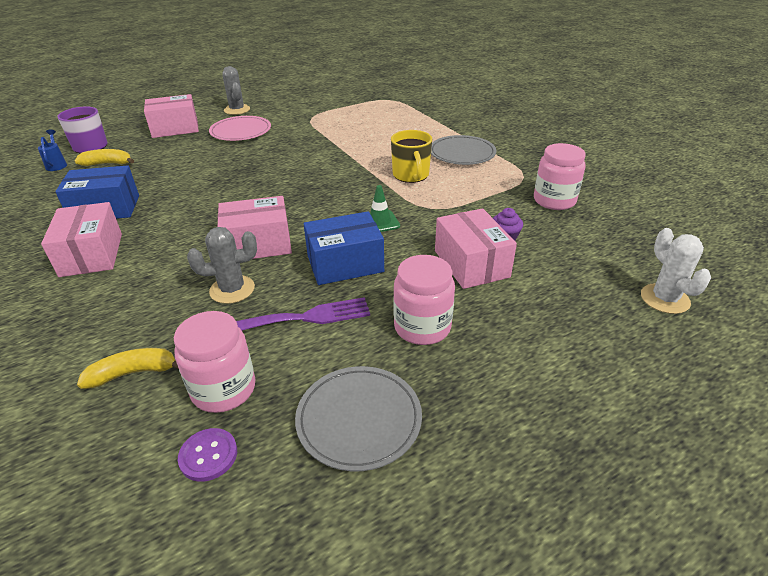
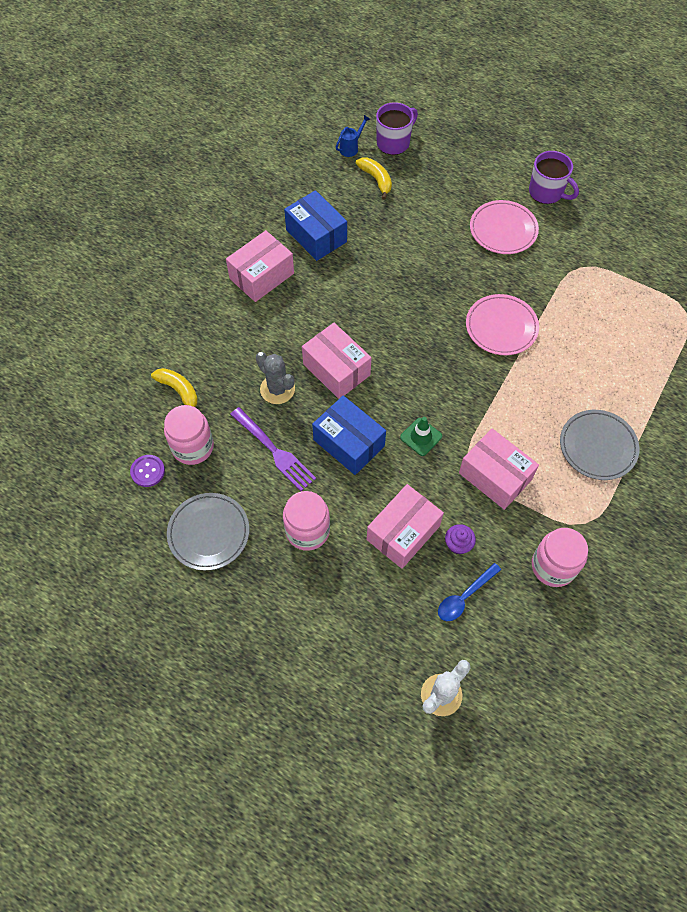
camera: 60 degrees right, 25 degrees up
(175, 128) = (470, 174): pink box -> pink box (495, 476)
(237, 110) = (546, 192): grey cactus -> purple mug
(320, 157) = (501, 327): none -> pink plate
(411, 175) = (518, 422): yellow mug -> none
(561, 251) = (464, 597): none -> blue spoon

